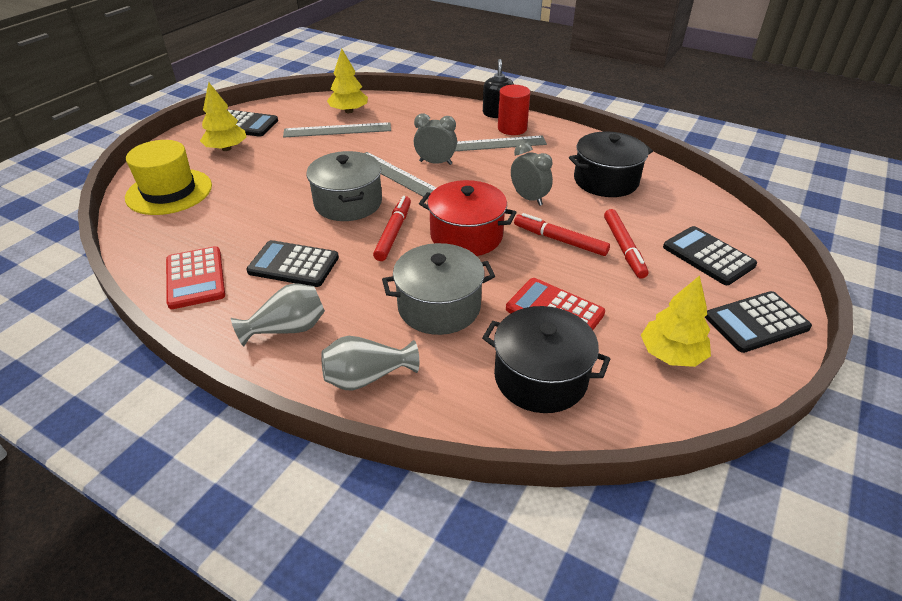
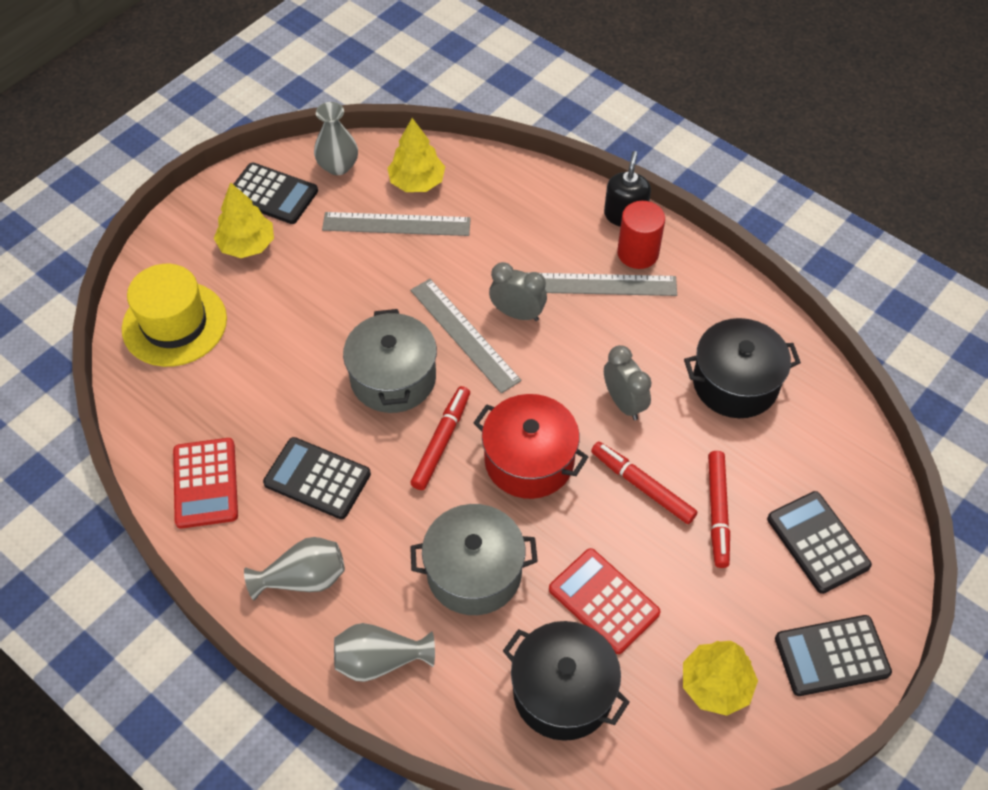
camera: 10 degrees right, 15 degrees up
(291, 109) = (338, 166): none -> grey vase

